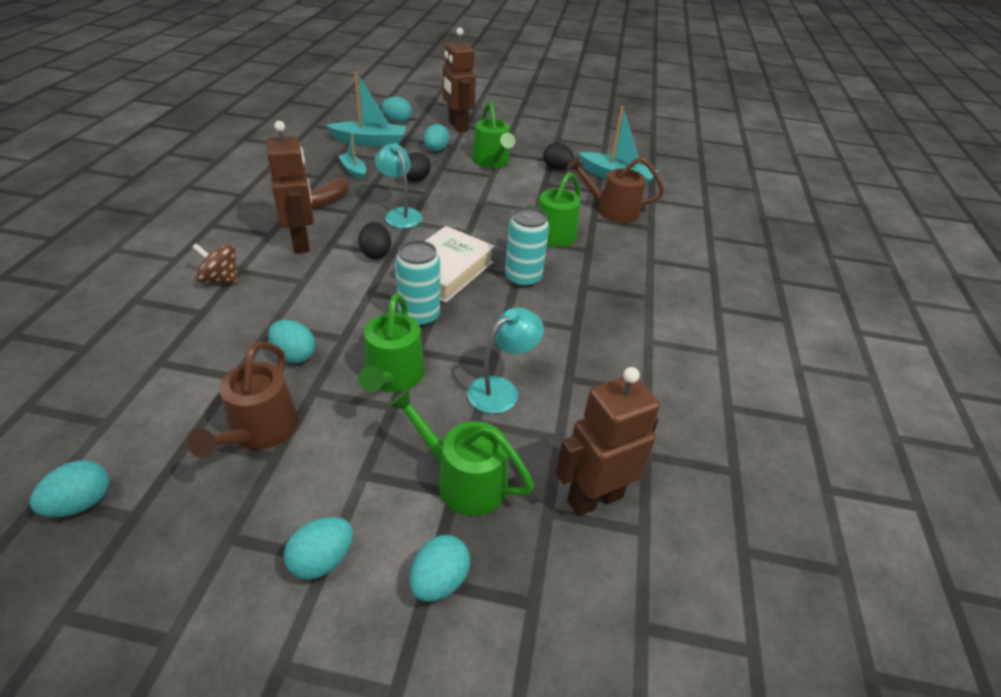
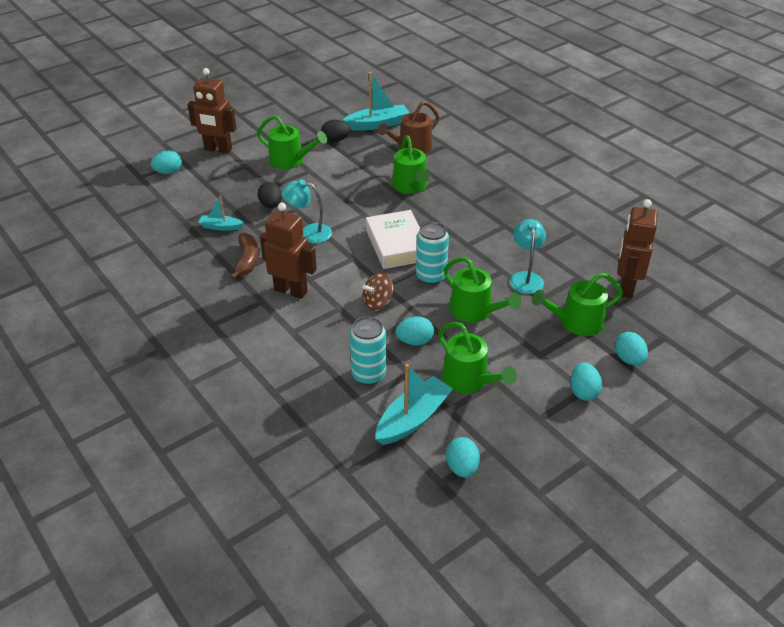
camera: 45 degrees left, 0 degrees up
(220, 279) = (294, 344): brown spinning top -> brown spinning top (378, 303)
(259, 431) = (469, 380): brown watering can -> green watering can
(370, 141) = (185, 200): turquoise boat -> turquoise boat (413, 419)
(375, 253) = (344, 264): black egg -> none
(436, 150) = (241, 176): turquoise egg -> none
(523, 278) = (439, 219): turquoise can -> turquoise can (368, 374)

